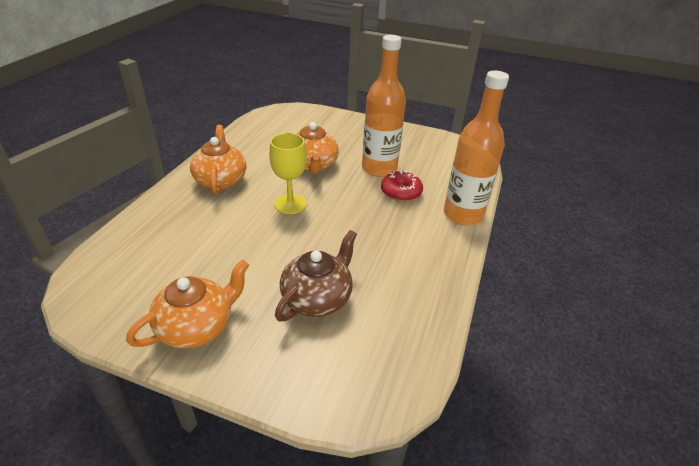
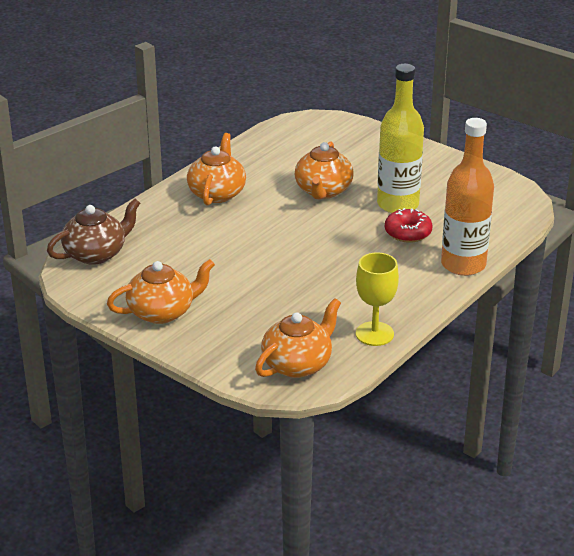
camera: 20 degrees right, 5 degrees down
(290, 204) = (281, 227): yellow goblet -> yellow goblet (374, 334)
(317, 298) = (273, 310): brown teapot -> brown teapot (96, 253)
(373, 367) = (298, 364): none -> orange teapot
(379, 169) = (398, 204): orange bottle -> yellow bottle

